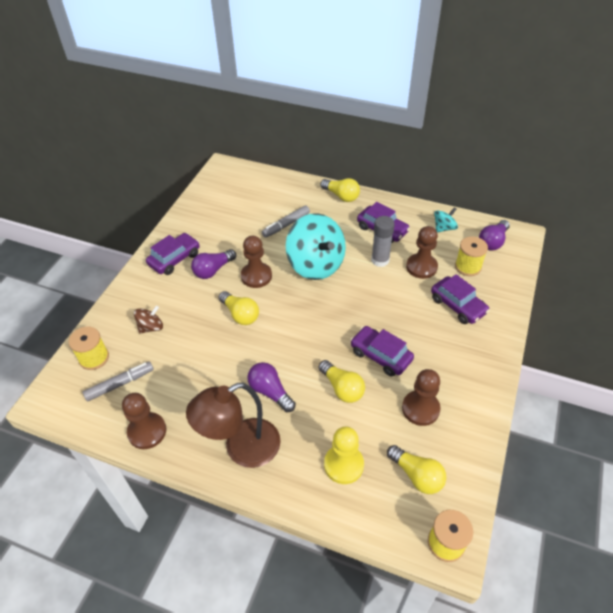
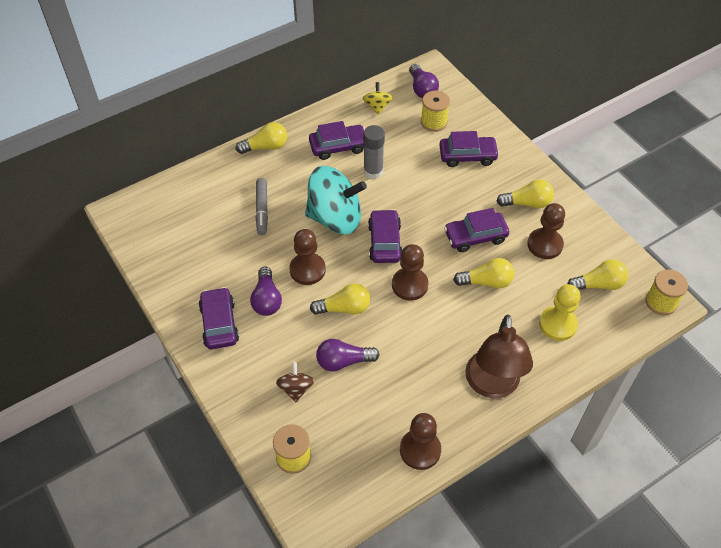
camera: 55 degrees left, 5 degrees up
(120, 384) = (346, 448): grey marker -> none
(270, 392) = (450, 333): purple light bulb -> purple light bulb (343, 361)
(321, 303) = (384, 242): none -> purple car
(421, 267) = (406, 150): brown pawn -> brown pawn (409, 285)
(444, 228) = (377, 106): turquoise spinning top -> yellow spinning top
(452, 372) = (527, 203): none -> yellow light bulb

